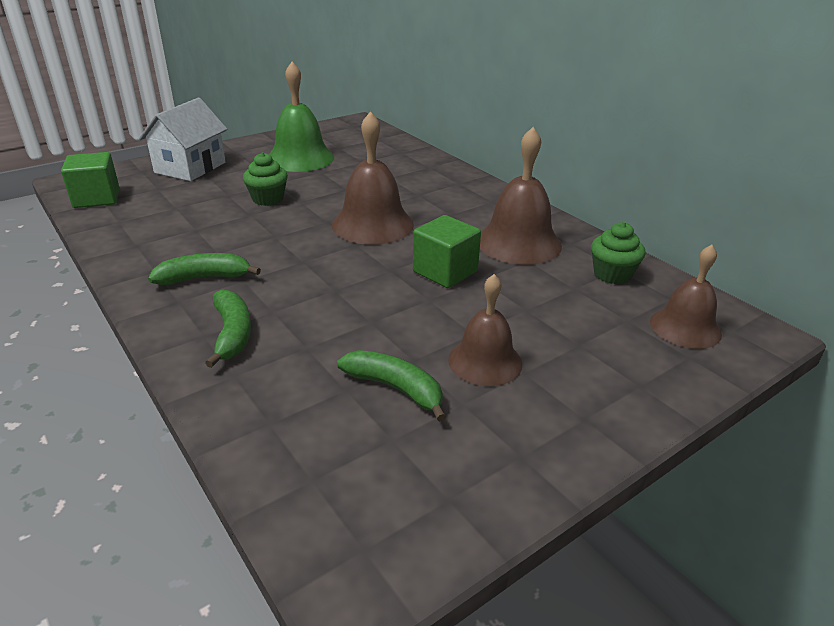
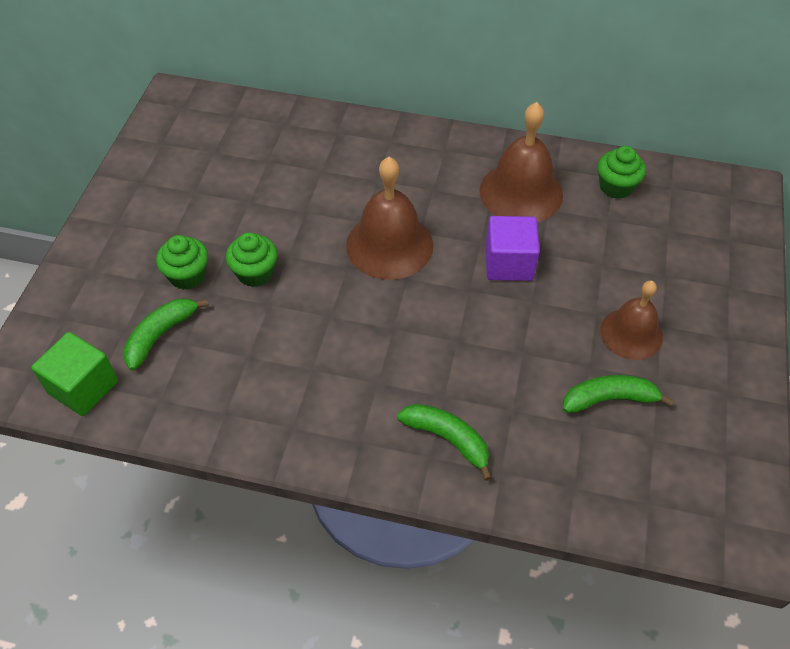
camera: 40 degrees left, 20 degrees up
(190, 167) = (108, 279): white house -> none
(204, 278) = (344, 404): green banana -> green banana (160, 335)
(231, 184) = (187, 275): none -> green cupcake
(300, 158) = (200, 193): green bell -> none
(445, 271) = (509, 263): green cube -> purple cube
(685, 327) = (705, 213): brown bell -> none

